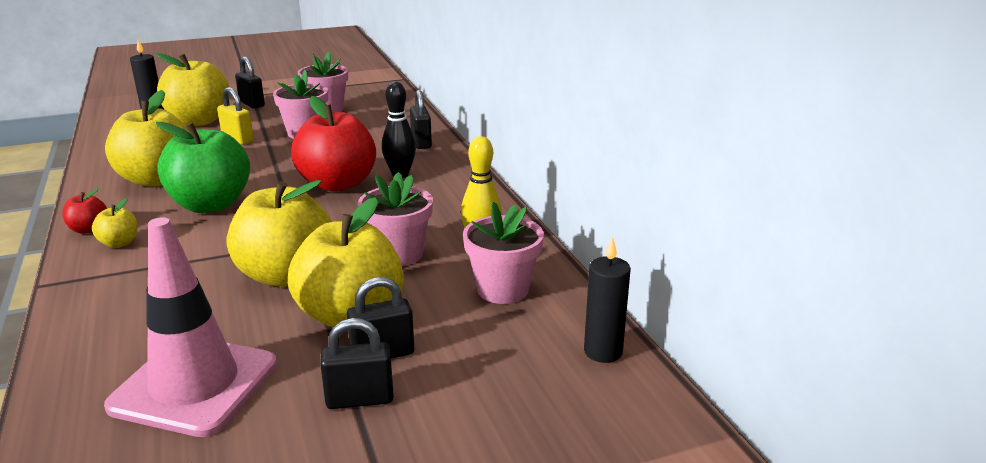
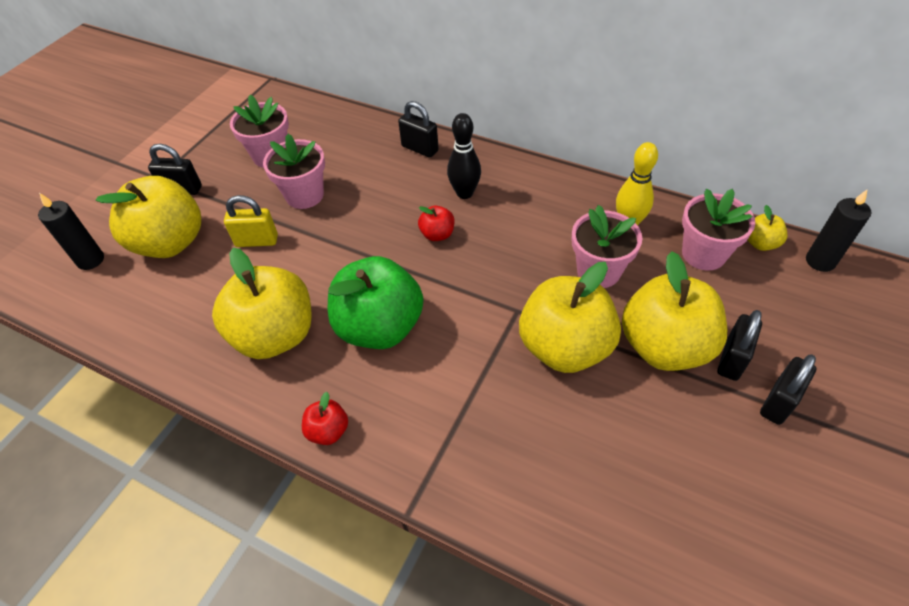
camera: 40 degrees left, 25 degrees up
(119, 243) = (385, 422): yellow apple -> yellow apple (760, 243)
(194, 385) = (682, 482): pink traffic cone -> none
(338, 184) = (437, 234): red apple -> red apple, size x0.44

